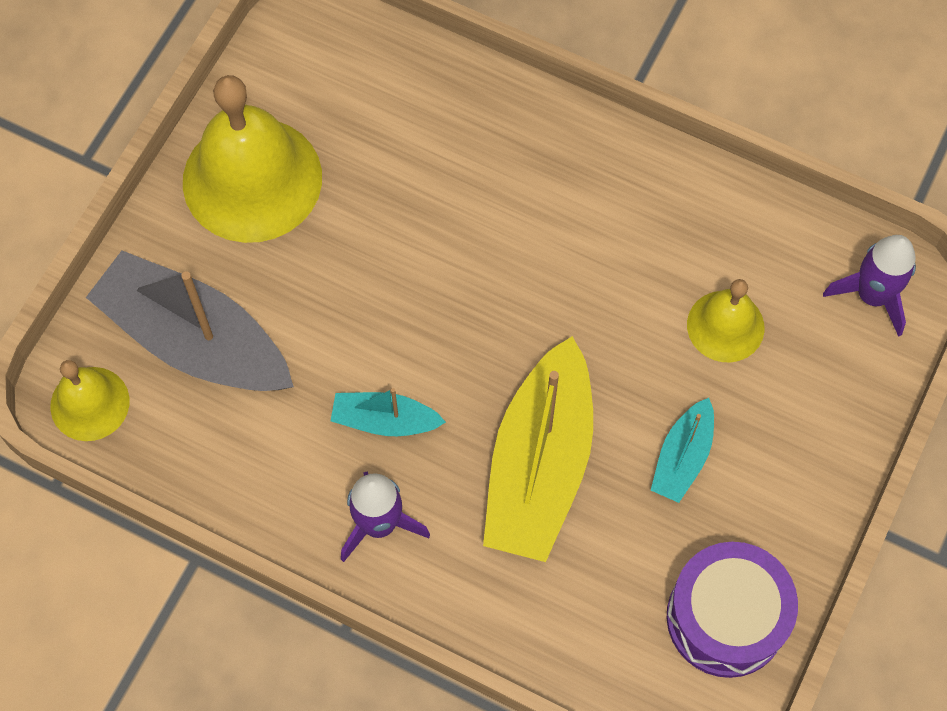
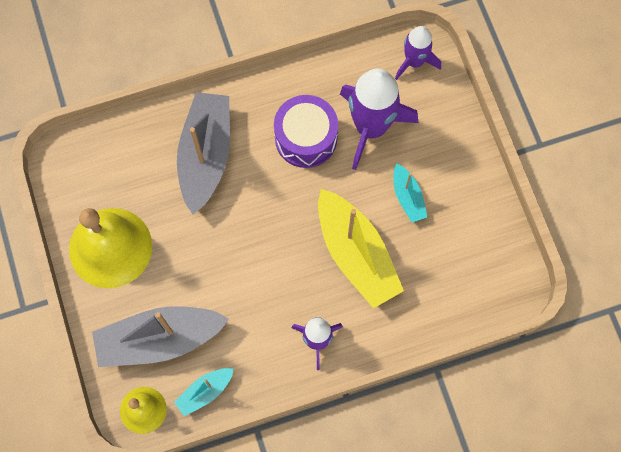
camera: 45 degrees left, 5 degrees up
(385, 420) = (275, 296): turquoise boat -> turquoise boat (205, 392)
(478, 173) = (206, 155): none -> grey boat
(725, 326) = (371, 127): yellow bell -> purple rocket
(726, 618) = (487, 245): purple drum -> purple drum (306, 138)

